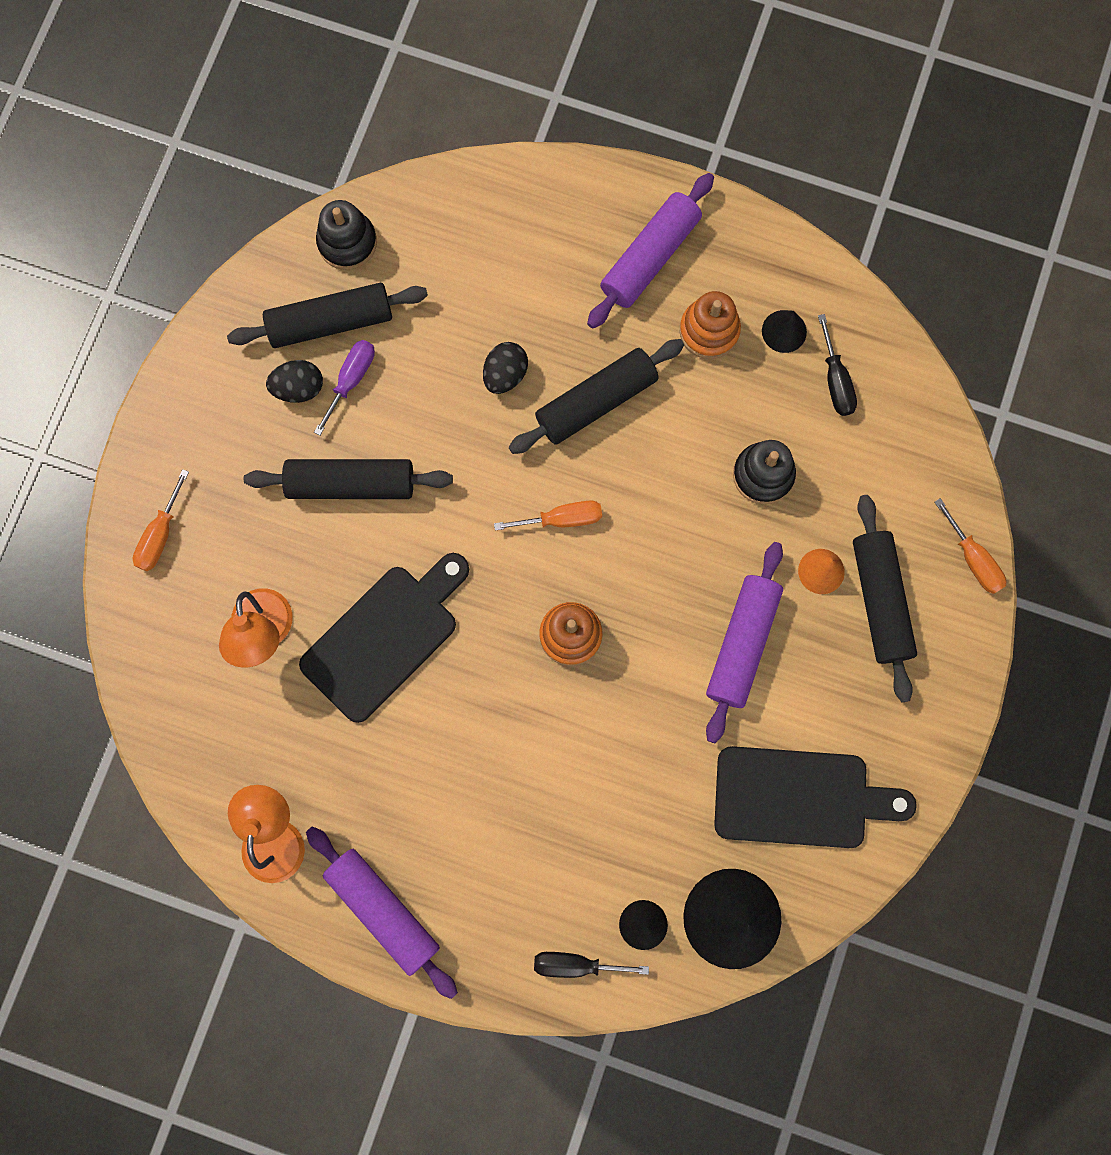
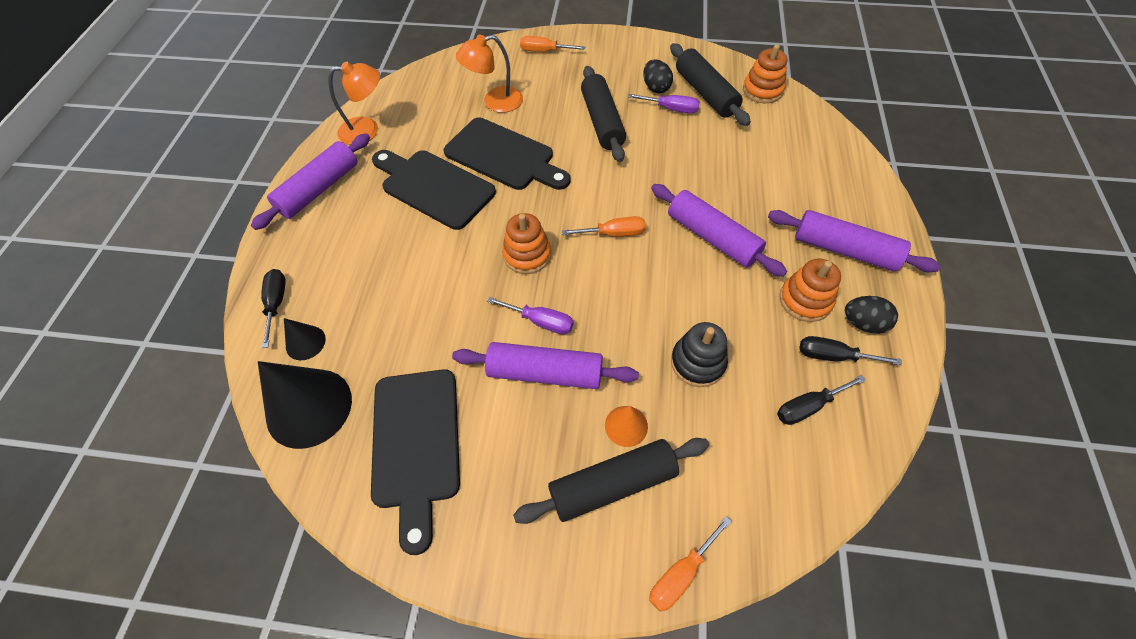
camera: 80 degrees right, 20 degrees down
(347, 242) = (762, 90): black stacking toy -> orange stacking toy
(421, 744) = (434, 187): none -> black cutting board
(505, 374) = (709, 182): black egg -> black egg (863, 323)
(562, 519) = (614, 233): orange screwdriver -> orange screwdriver turned 75 degrees counterclockwise
(596, 401) = (712, 237): black rolling pin -> purple rolling pin
(674, 636) = (541, 321): none -> purple screwdriver
(784, 331) = (833, 356): black cone -> black screwdriver

